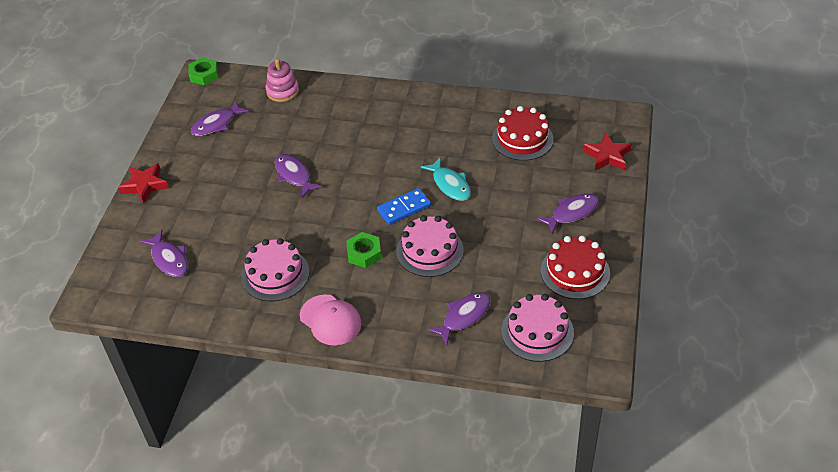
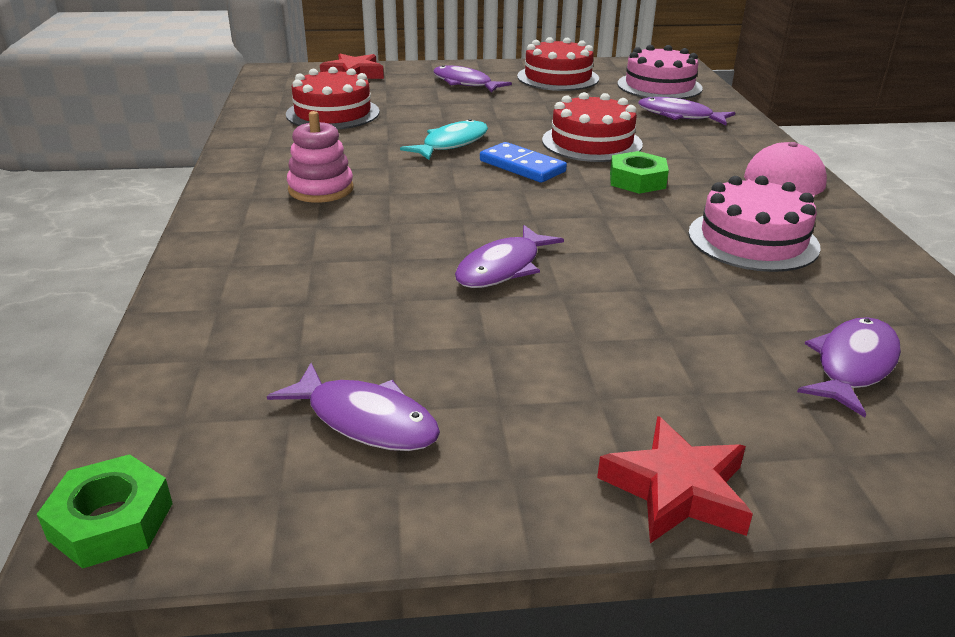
camera: 110 degrees left, 15 degrees down
(282, 91) = (212, 339): pink stacking toy -> pink stacking toy (321, 189)
(429, 251) = (592, 142): pink cake -> red cake

